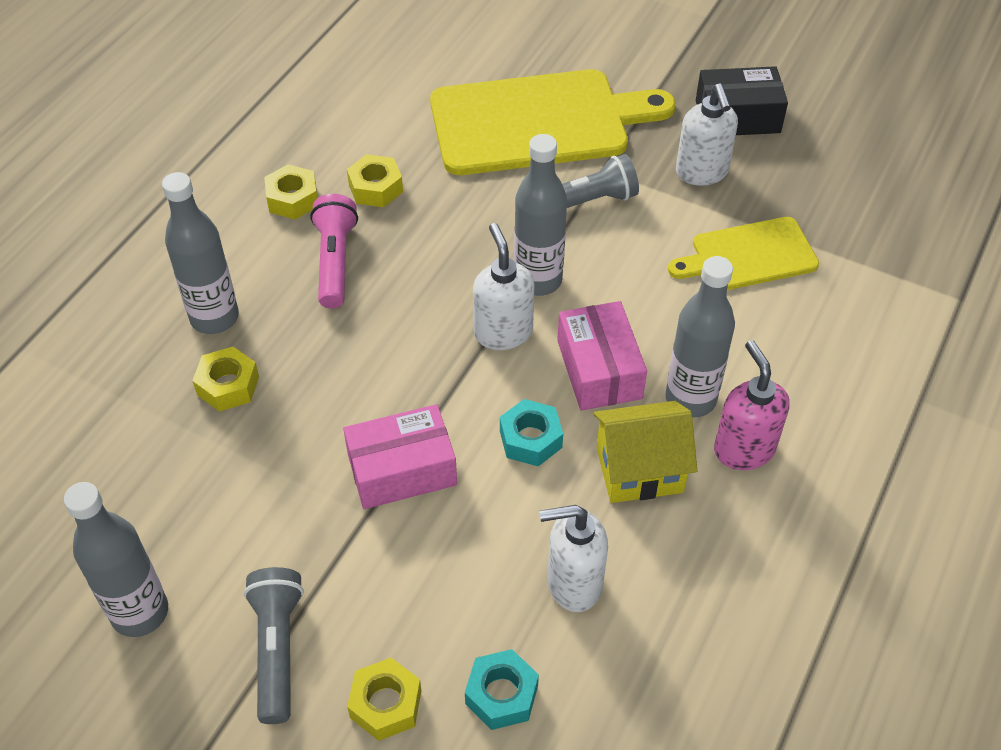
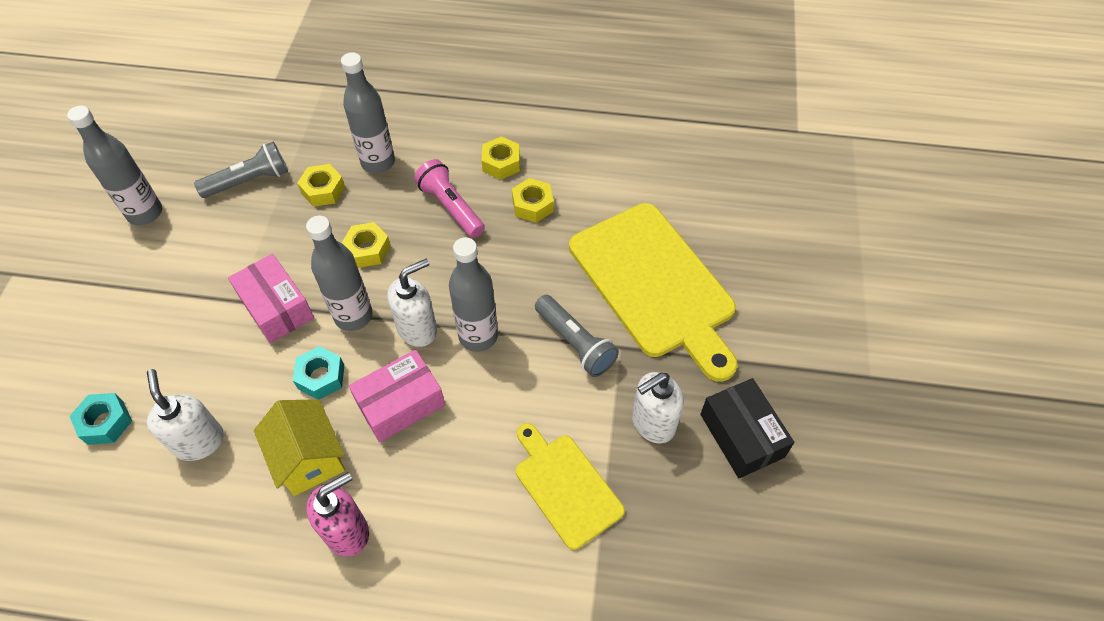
camera: 70 degrees right, 5 degrees up
(277, 649) = (127, 288): grey flashlight -> grey flashlight (249, 181)
(335, 261) = (451, 207): pink flashlight -> pink flashlight turned 105 degrees counterclockwise
(386, 704) = (93, 358): yellow nut -> yellow nut (368, 250)
(690, 399) = (389, 478): grey bottle -> grey bottle (353, 316)

